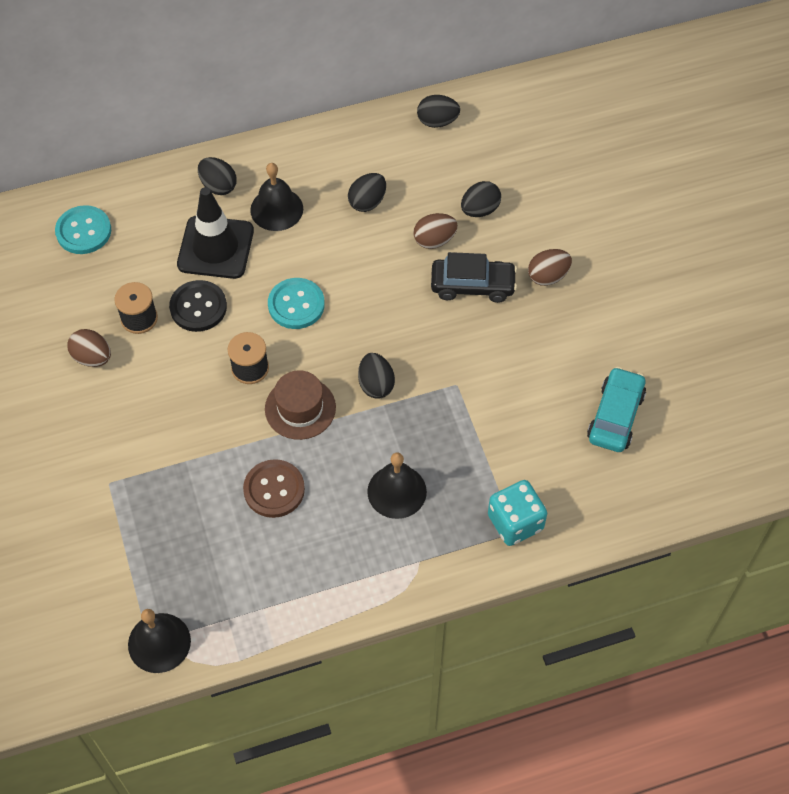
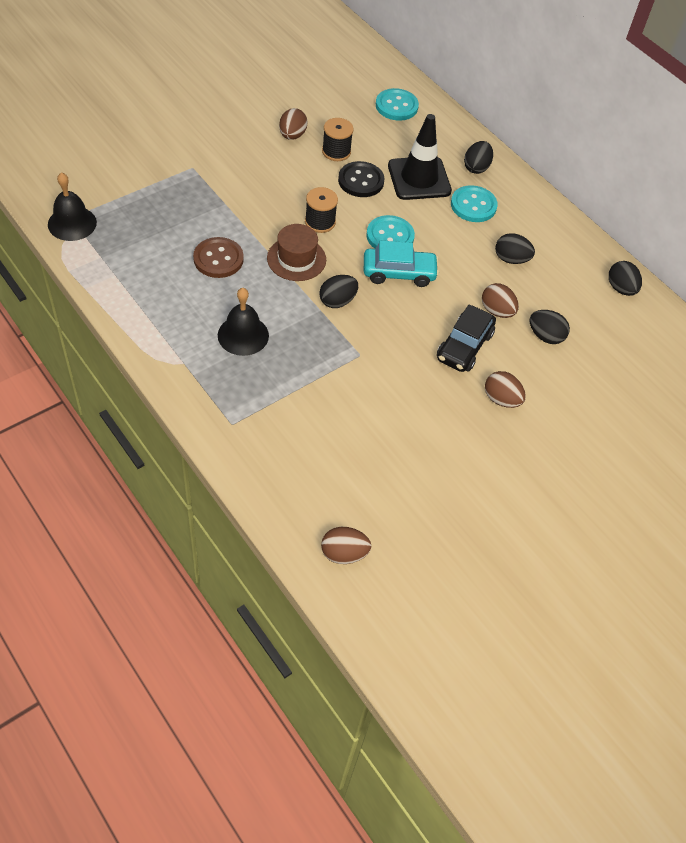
camera: 65 degrees right, 5 degrees down
(276, 209) = (473, 205): black bell -> turquoise button
(472, 285) = (464, 346): black car -> black car turned 45 degrees clockwise
(515, 522) = (241, 422): turquoise dice -> none
(615, 416) = (376, 479): turquoise car -> turquoise car (399, 273)
(692, 469) = (344, 553): none -> brown egg

